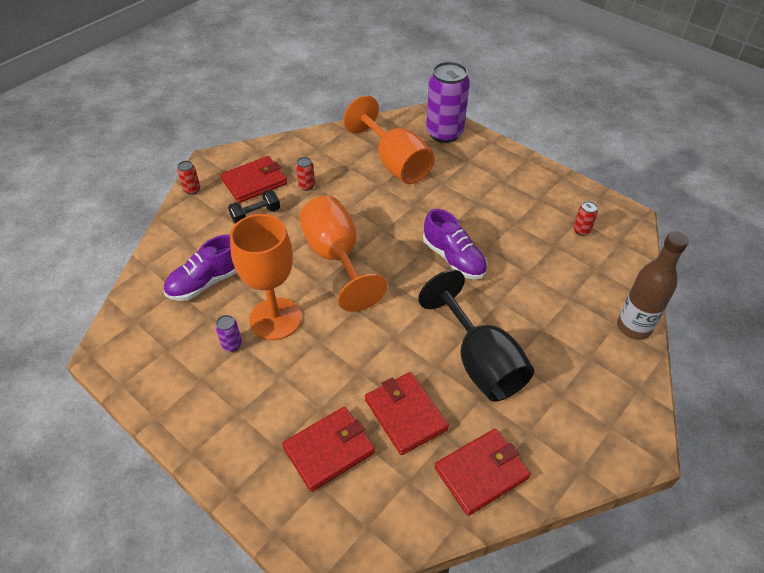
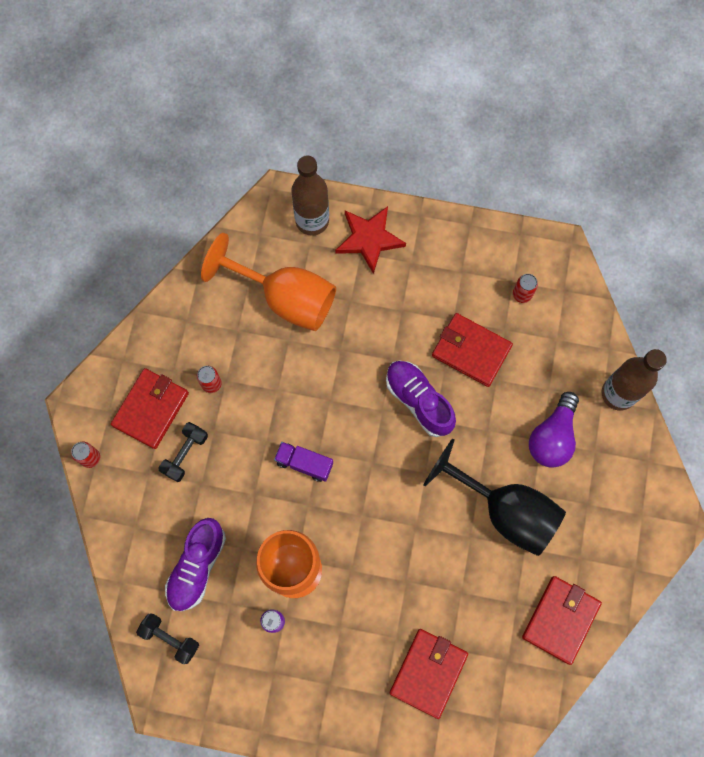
camera: 30 degrees left, 25 degrees up
(147, 316) = (170, 638): none -> black dumbbell
(336, 257) = (304, 463): orange goblet -> purple truck
(405, 414) = (471, 601): red wallet -> red wallet (471, 351)
(444, 133) = (312, 221): purple can -> brown bottle
(454, 258) = (419, 401): purple shoe -> purple shoe turned 150 degrees counterclockwise
(479, 156) = (369, 239): none -> red star
(554, 330) = (552, 437): none -> purple light bulb

